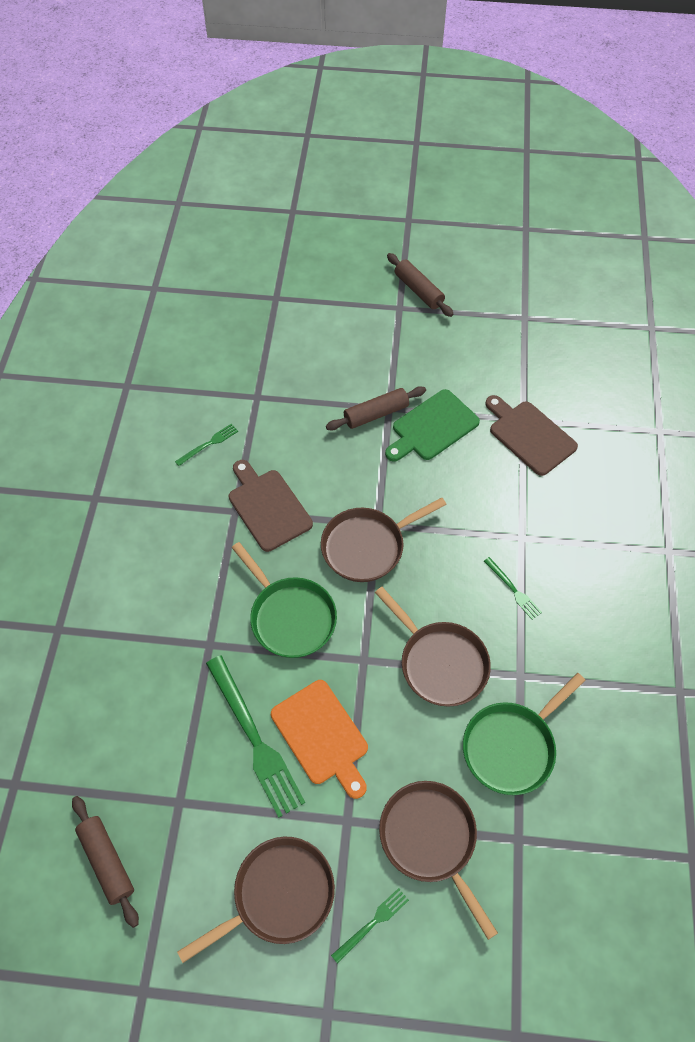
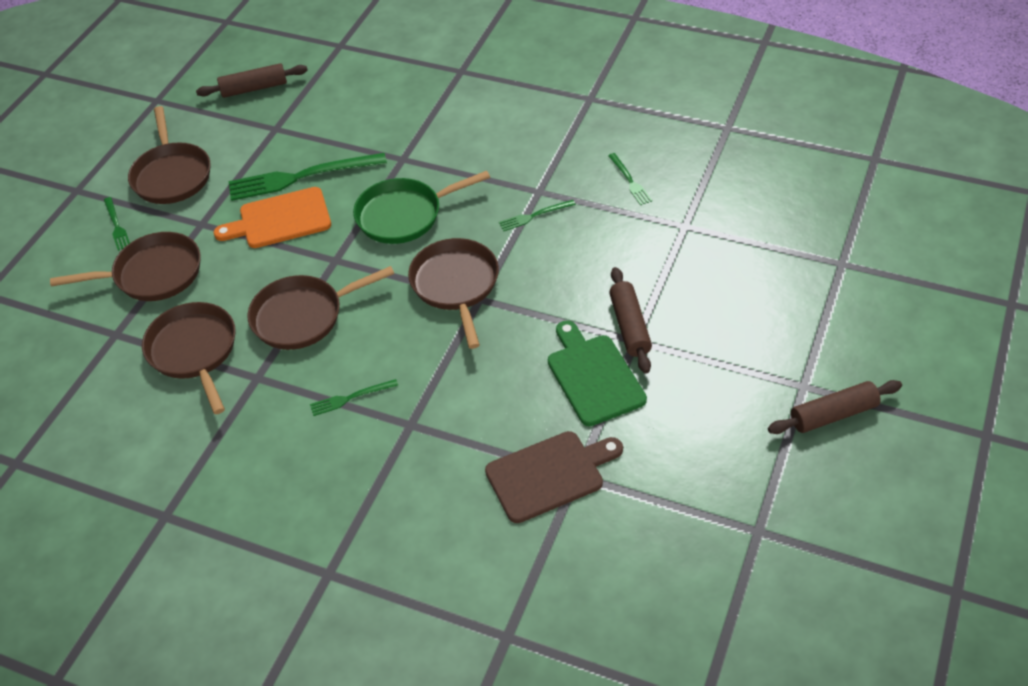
camera: 110 degrees right, 10 degrees down
(268, 507) = (534, 216): brown cutting board -> green fork
(512, 746) = (194, 351): green pan -> brown pan

